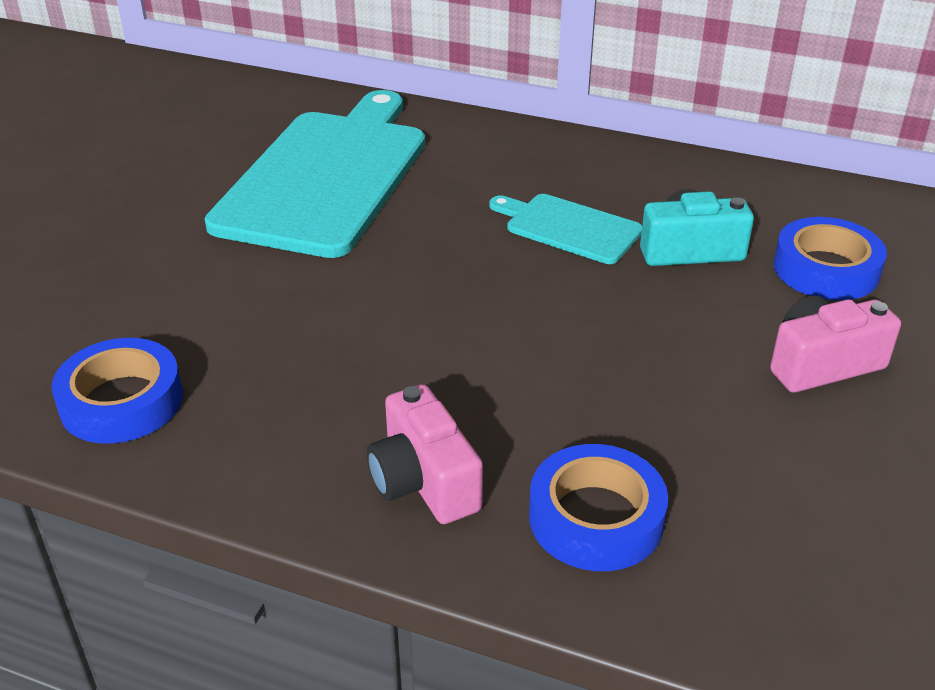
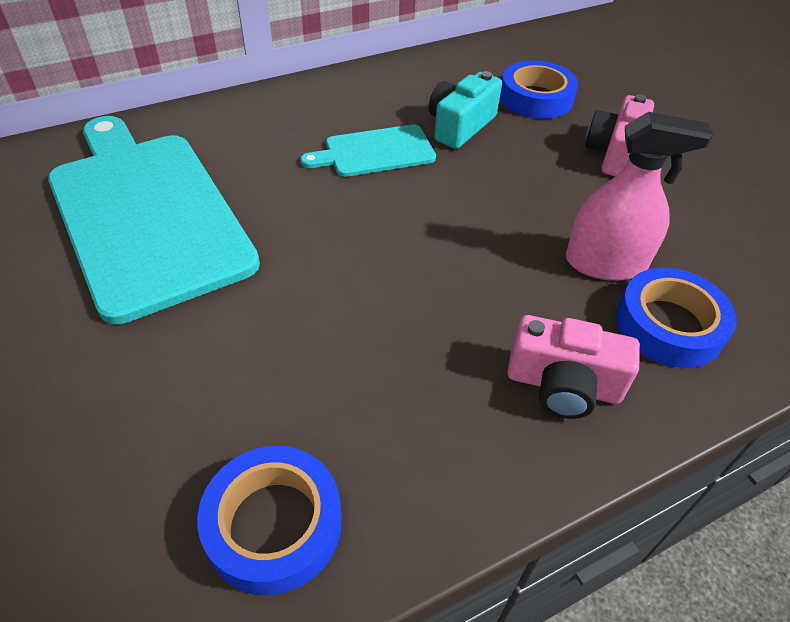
camera: 50 degrees left, 10 degrees up
(626, 436) = (605, 263): none -> pink spray bottle

